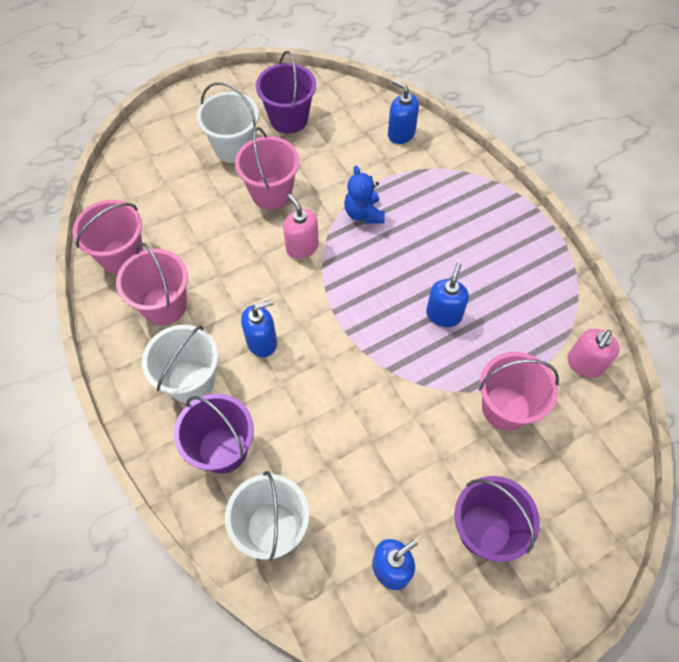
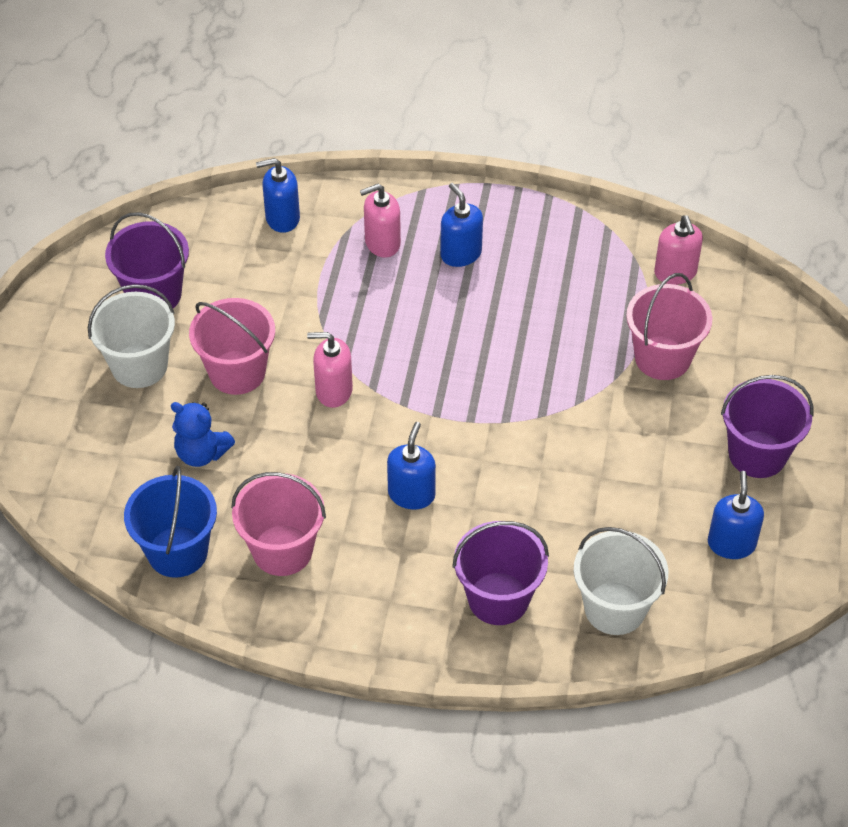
camera: 50 degrees left, 10 degrees down
(122, 256) = (177, 552): pink bucket -> blue bucket
(191, 381) = (397, 580): white bucket -> none
(363, 213) = (347, 315): blue teddy bear -> blue teddy bear (201, 453)
(434, 191) = (382, 243): none -> pink soap dispenser
(443, 314) = (526, 334): blue soap dispenser -> blue soap dispenser (460, 254)

